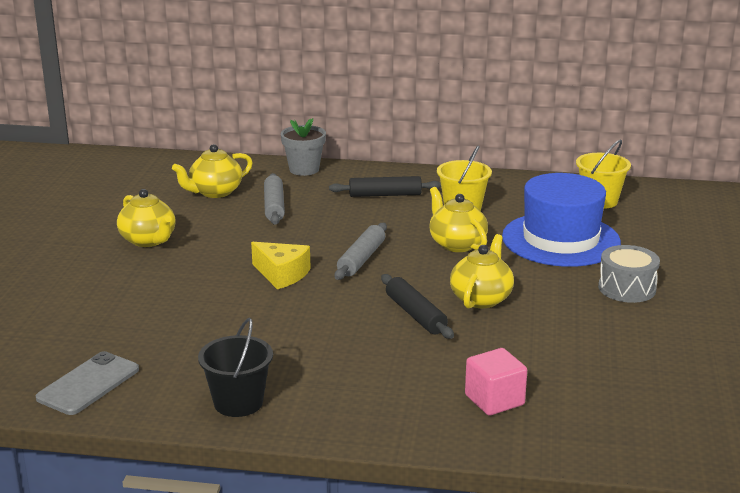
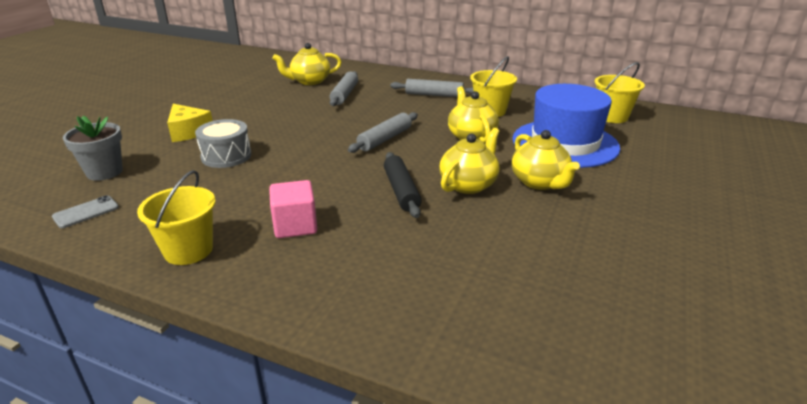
camera: 15 degrees right, 5 degrees up
(88, 384) = (86, 212): grey phone -> grey phone, size x0.63
(148, 240) = (235, 108): yellow teapot -> yellow teapot (539, 182)
(238, 403) = (188, 250): black bucket -> yellow bucket
(282, 274) = (313, 143): yellow cheese -> yellow cheese (188, 132)
(304, 169) = (384, 73): grey flower pot -> grey flower pot (104, 172)
(385, 195) = (434, 95): black rolling pin -> grey rolling pin
(494, 400) = (429, 289): pink cube -> pink cube (295, 226)
(627, 288) = (613, 193): grey drum -> grey drum (226, 156)

